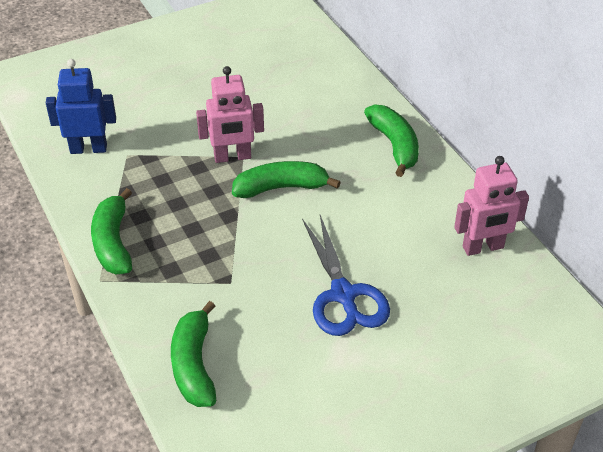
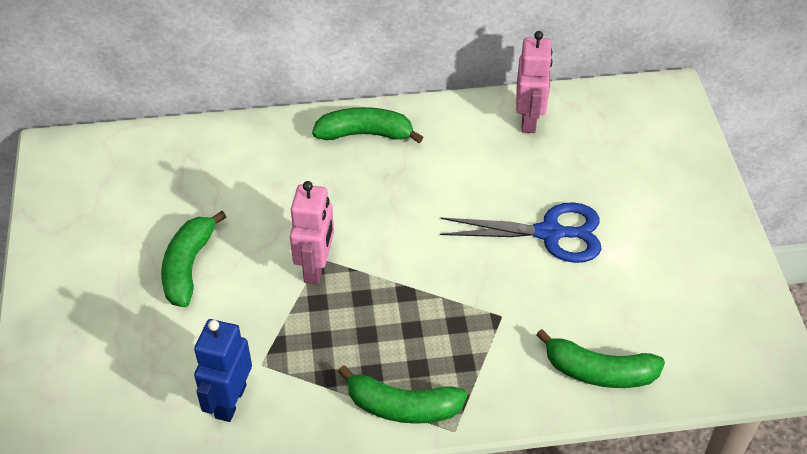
camera: 70 degrees left, 5 degrees up
(281, 188) = (384, 239): green banana -> green banana (188, 266)

